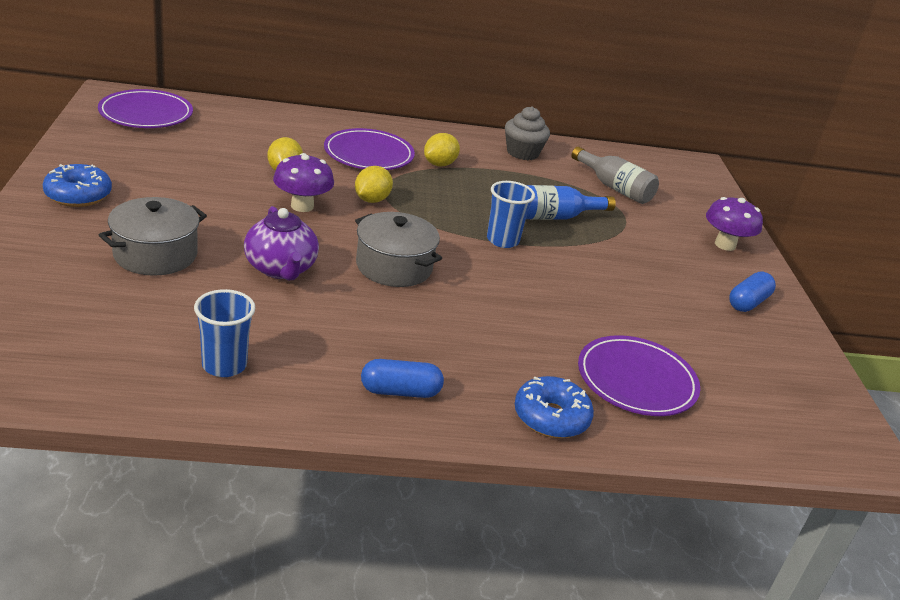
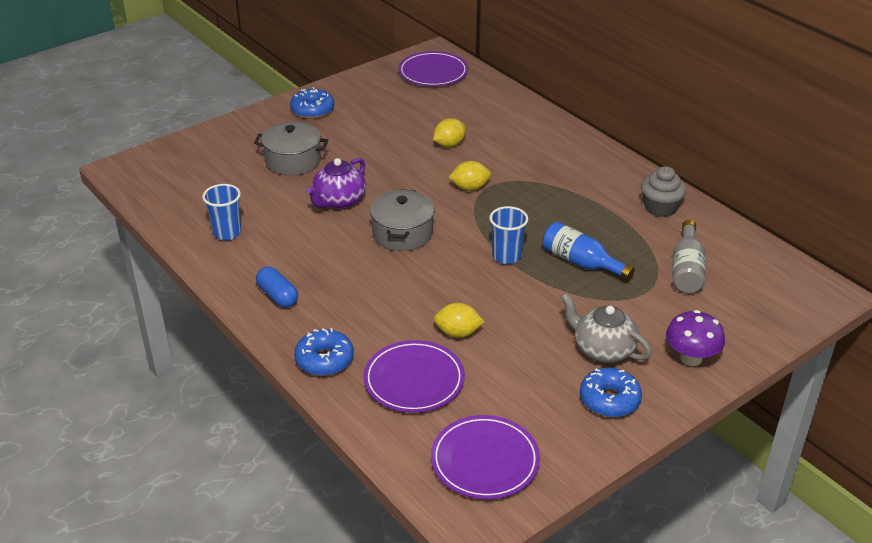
camera: 60 degrees right, 5 degrees up
(302, 206) = (418, 171): purple mushroom -> none
(368, 154) = (529, 157): purple plate -> purple plate (485, 460)
(439, 164) = (569, 186): yellow lemon -> yellow lemon (458, 333)
(681, 271) = (603, 350): none -> grey teapot
(748, 302) = (609, 400): blue capsule -> blue donut

